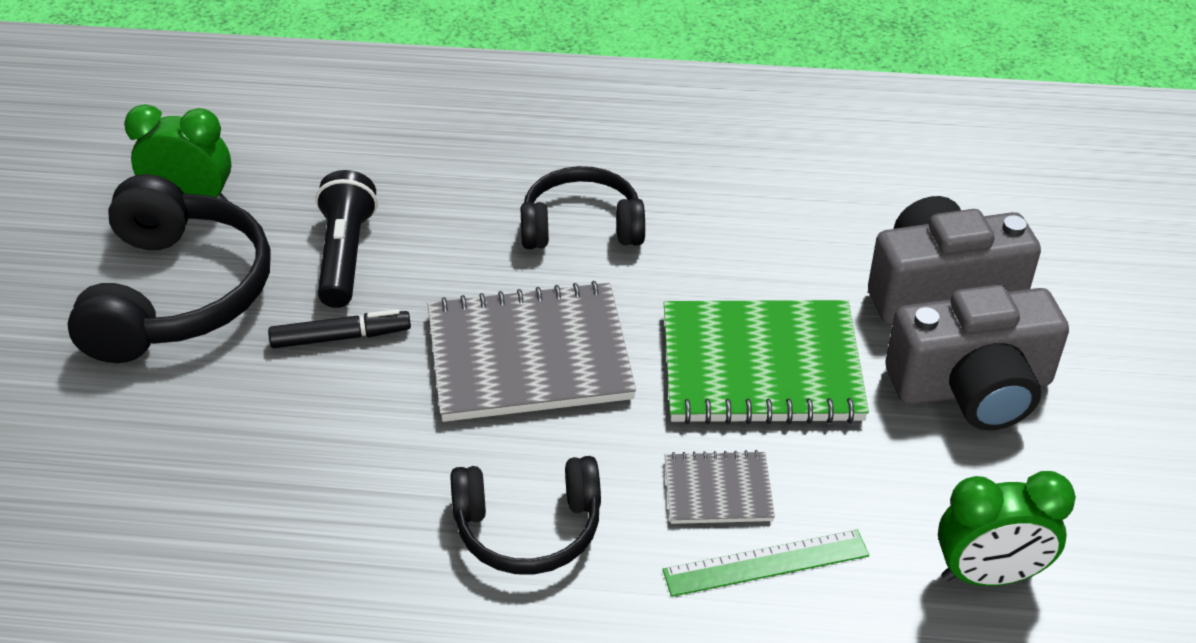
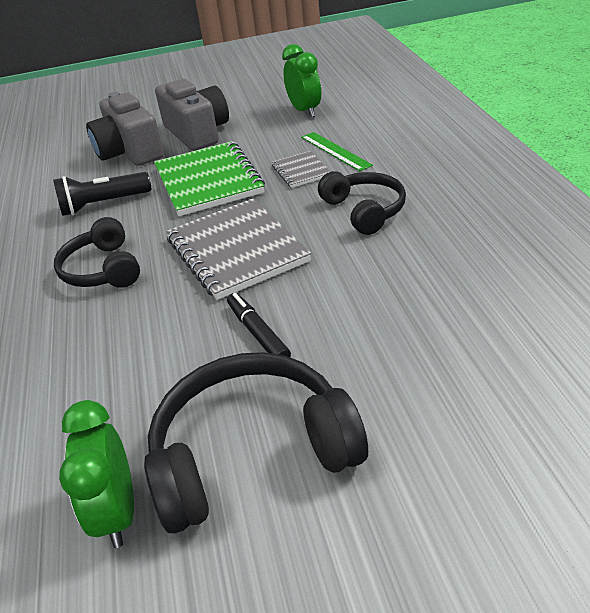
camera: 105 degrees left, 5 degrees down
(346, 255) = (166, 368): black flashlight -> black flashlight (103, 204)

